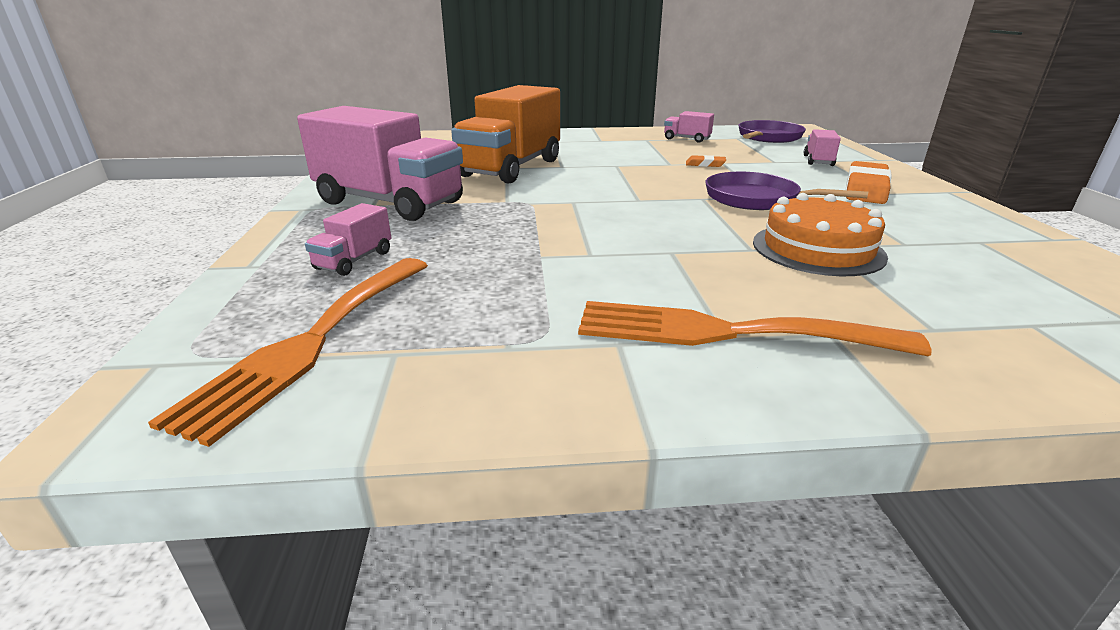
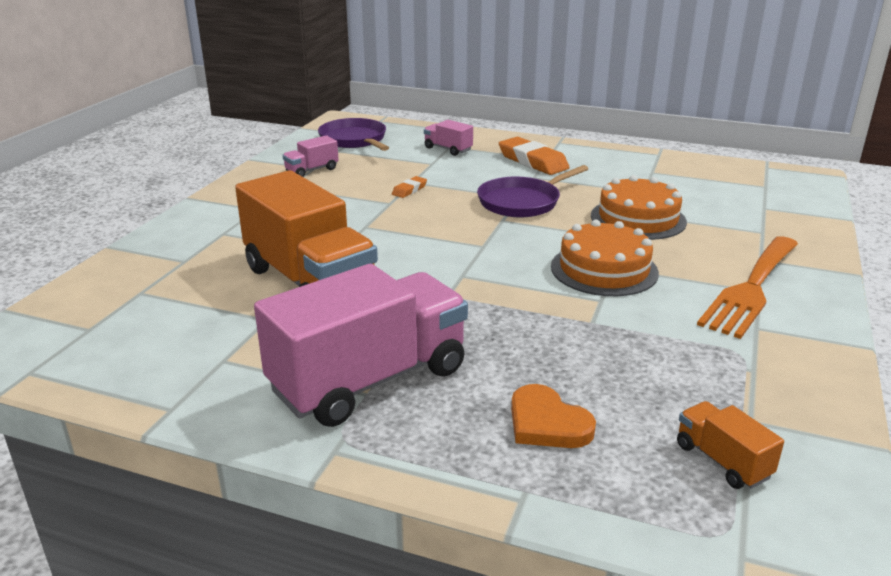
camera: 65 degrees left, 0 degrees up
(311, 342) = (722, 461): orange fork -> orange truck
(354, 260) = (547, 423): pink truck -> orange heart
(659, 248) = (604, 269): none -> orange cake

